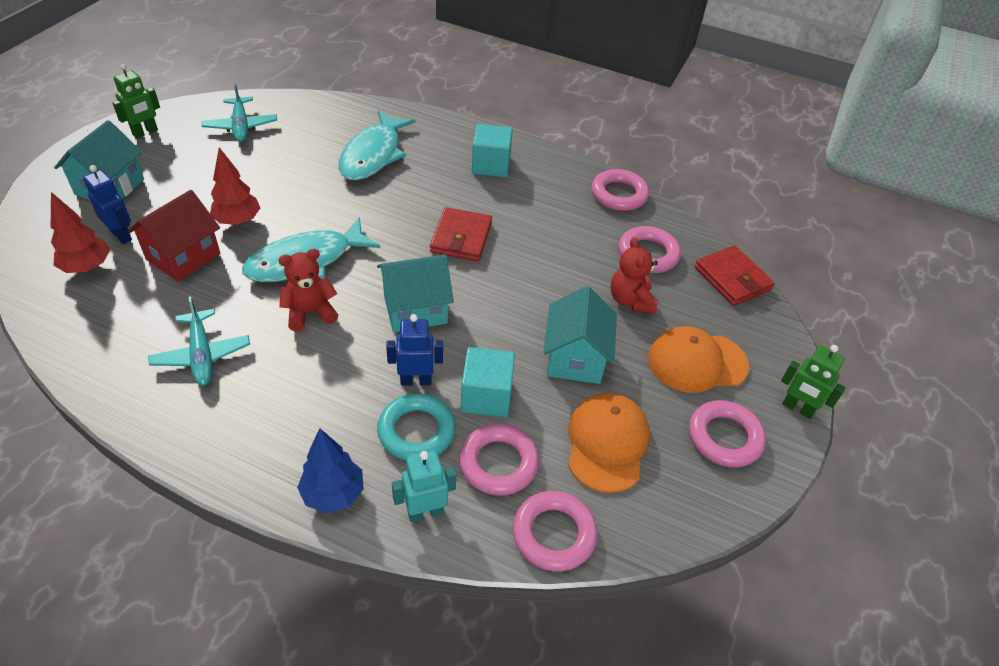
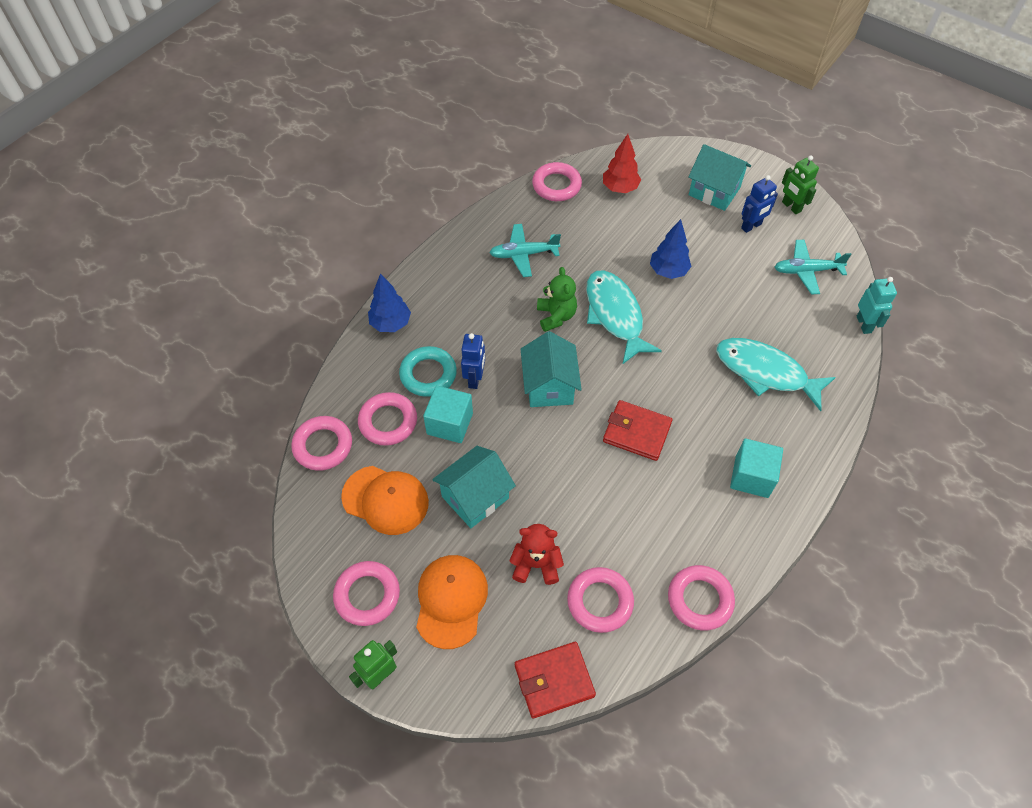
camera: 105 degrees right, 10 degrees up
(67, 332) = (556, 185): none -> pink ring
(121, 235) = (654, 203): blue robot -> blue robot (751, 226)
(183, 256) = (627, 239): red house -> none
(238, 221) = (668, 271): red tree -> blue tree
(310, 312) = (556, 316): red teddy bear -> green teddy bear
(425, 512) = (362, 372): turquoise robot -> turquoise robot (864, 324)
(575, 358) = (475, 497): turquoise house -> turquoise house turned 60 degrees counterclockwise

